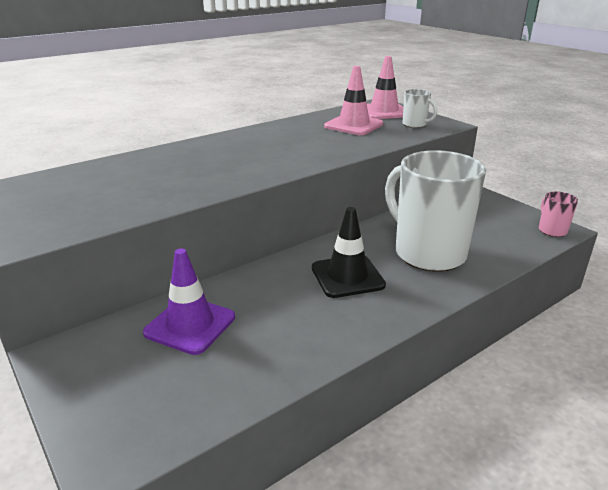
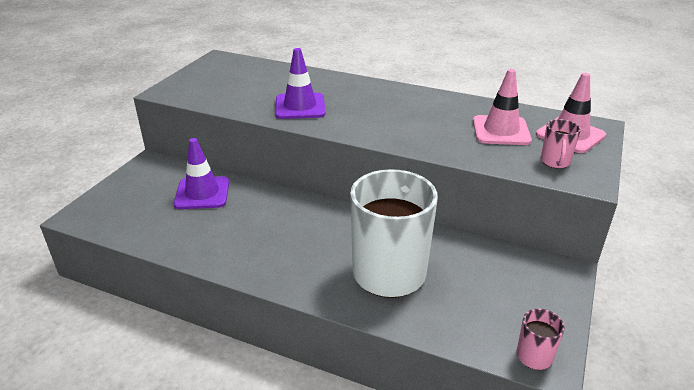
camera: 60 degrees right, 5 degrees up
(199, 178) = (300, 106): none -> purple traffic cone
(347, 276) = (311, 238): black traffic cone -> none
(415, 124) = (555, 162): white mug -> pink mug

